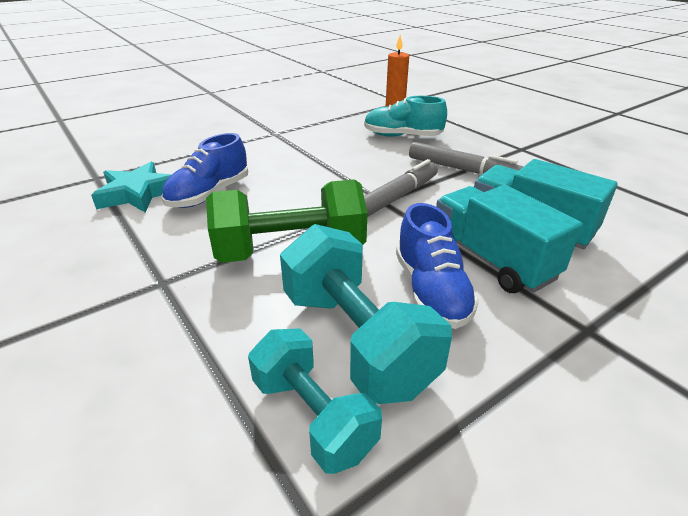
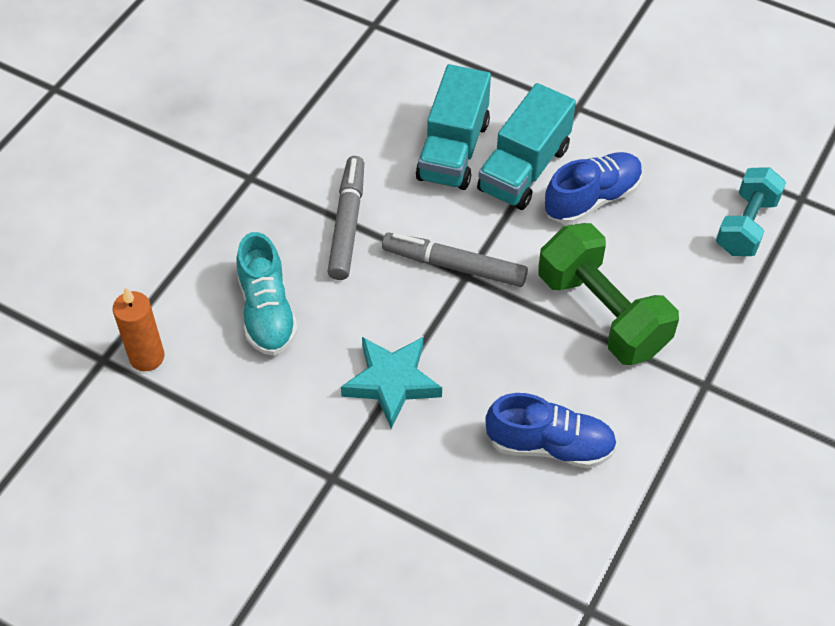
camera: 115 degrees left, 20 degrees up
(138, 194) = (593, 523): turquoise star -> turquoise star (392, 382)
(356, 340) = (674, 227): turquoise dumbbell -> none

